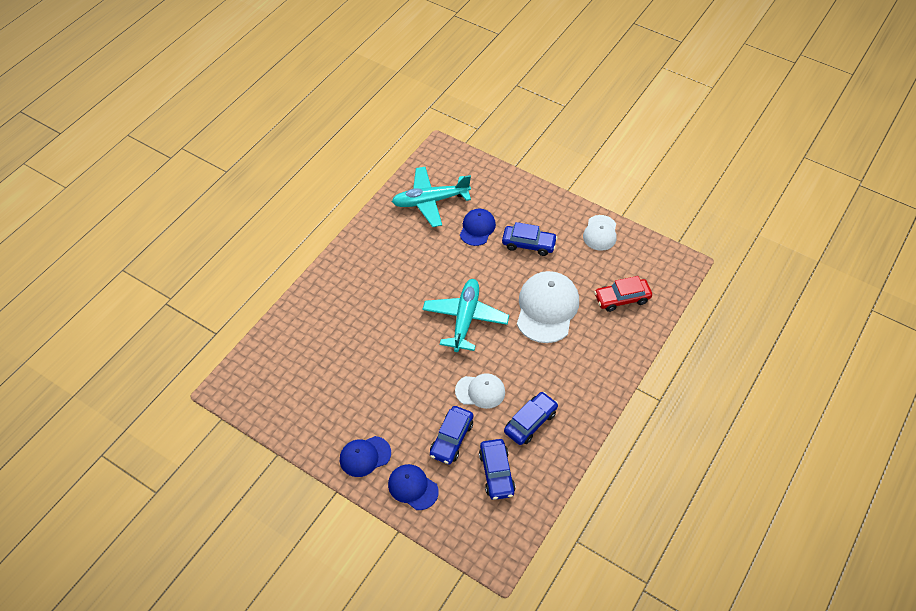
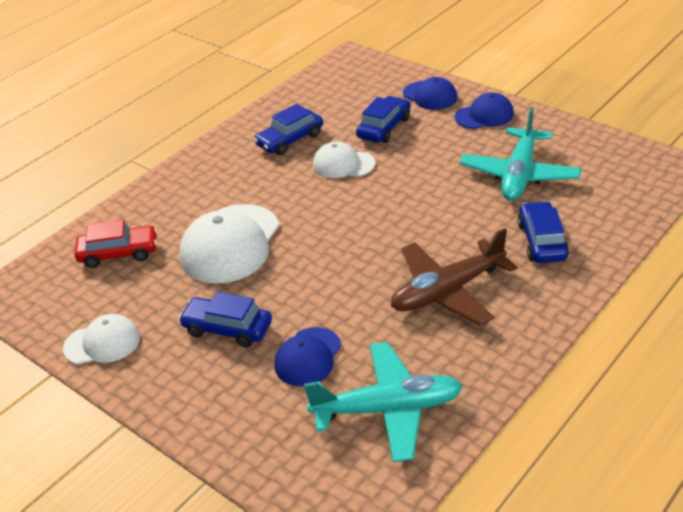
camera: 170 degrees left, 15 degrees down
(399, 274) = (447, 291): none -> brown plane
(465, 319) = (350, 234): turquoise plane -> turquoise plane (519, 175)
(496, 473) = (338, 105): blue car -> blue car (542, 241)
(600, 233) = (102, 343): white cap -> white cap turned 60 degrees clockwise

